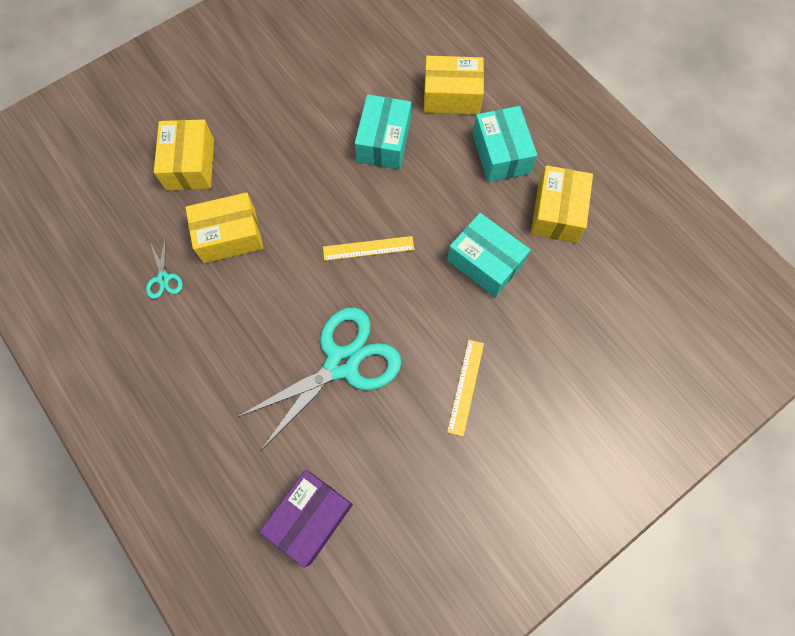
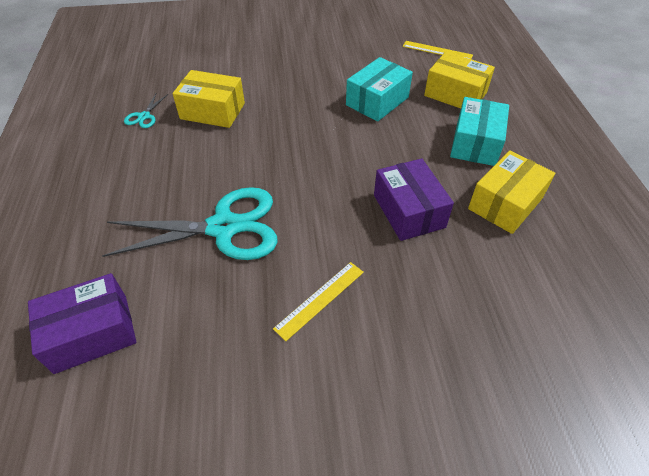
camera: 30 degrees right, 20 degrees down
(190, 164) = (223, 64): yellow box -> none
(368, 248) = (311, 160): yellow ruler -> yellow ruler (437, 51)
(485, 262) = (408, 211): turquoise box -> purple box

